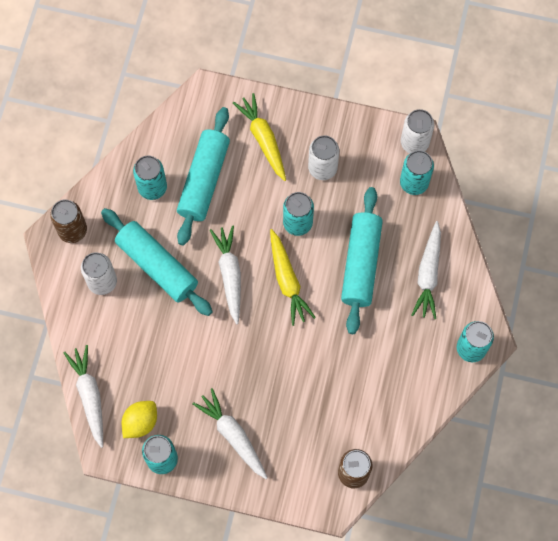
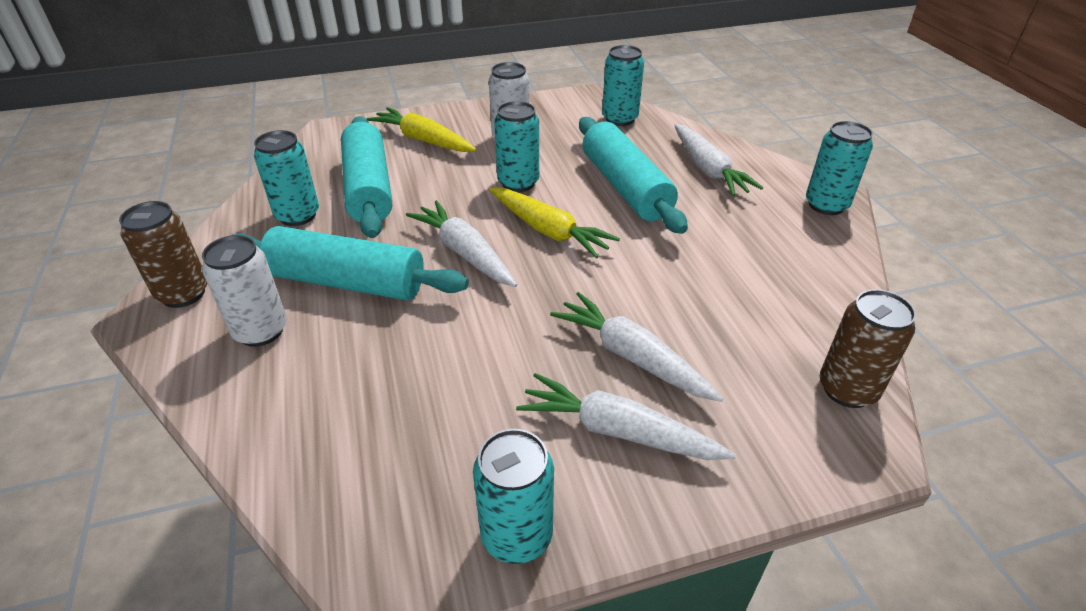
camera: 30 degrees left, 30 degrees down
(89, 396) = (304, 499): white carrot -> white carrot (631, 356)
(140, 422) = (434, 493): yellow lemon -> none
(414, 143) = (592, 98): white can -> none

